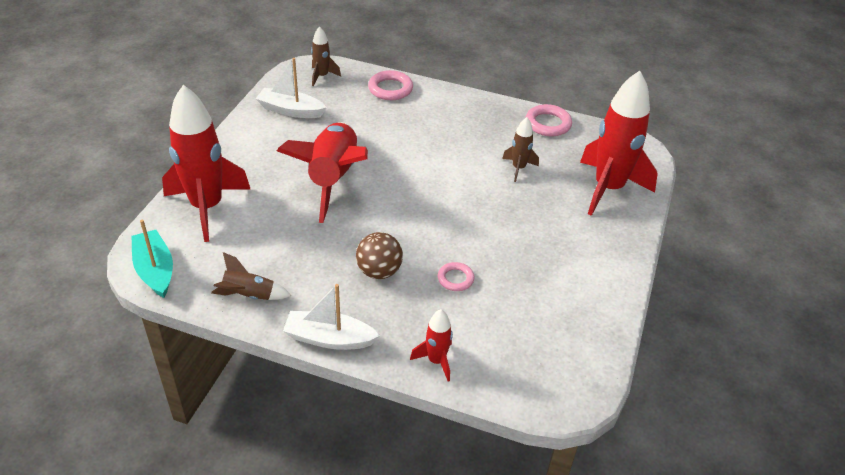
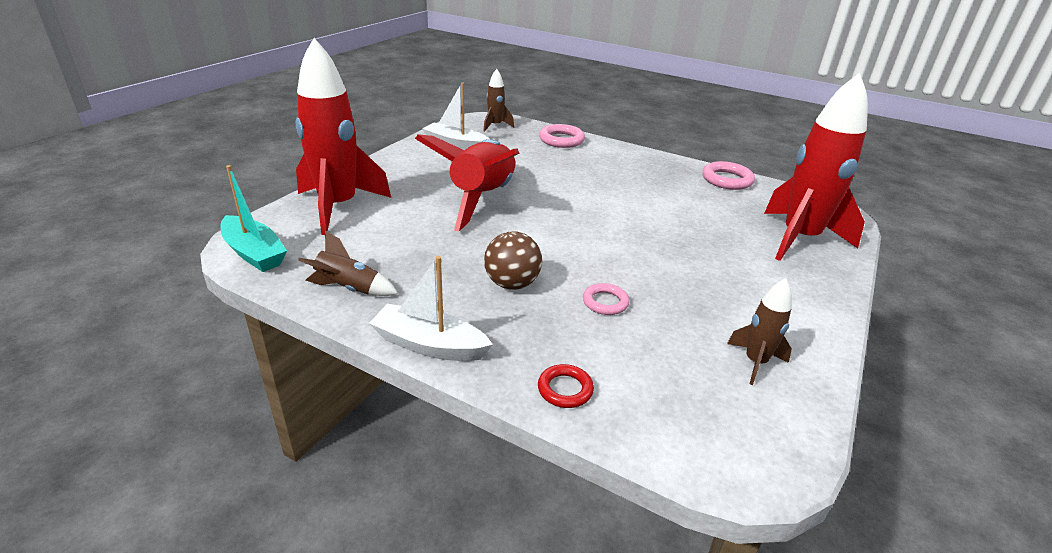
camera: 10 degrees right, 10 degrees down
(155, 270) = (254, 253): turquoise boat -> turquoise boat turned 150 degrees clockwise
(436, 361) = (565, 389): red rocket -> red ring
(518, 168) = (692, 211): brown rocket -> brown rocket (755, 362)

